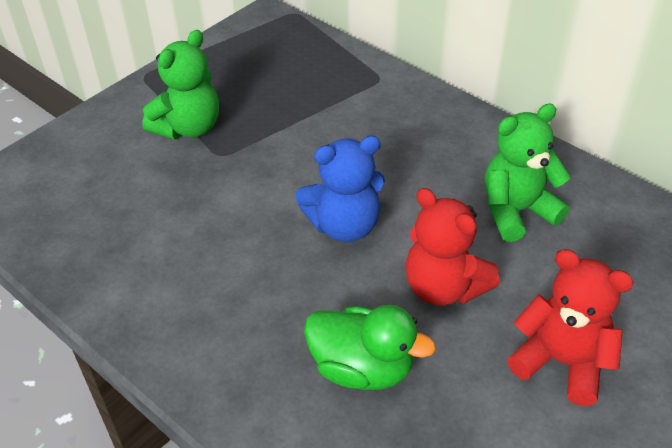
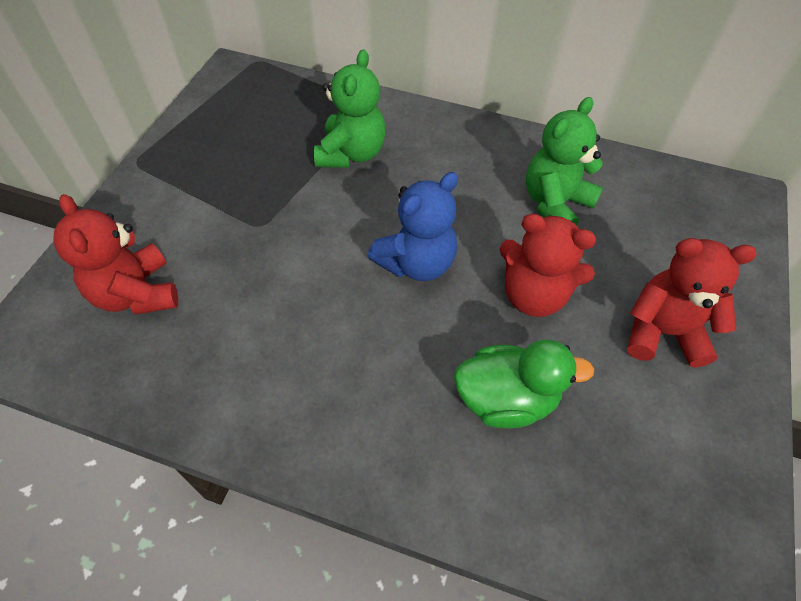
camera: 25 degrees left, 10 degrees up
(90, 181) = (136, 293): none -> red teddy bear
(188, 128) = (212, 205): green teddy bear -> green teddy bear (351, 153)

